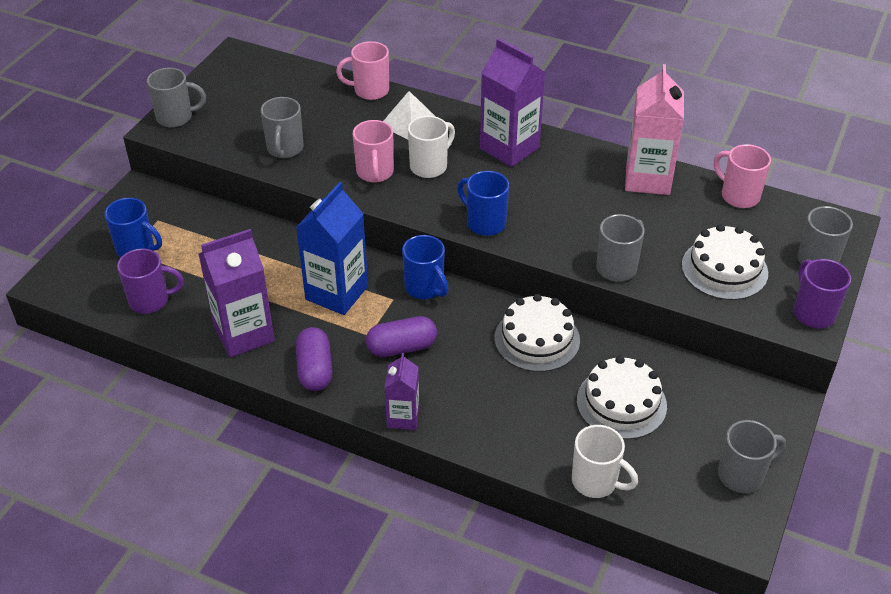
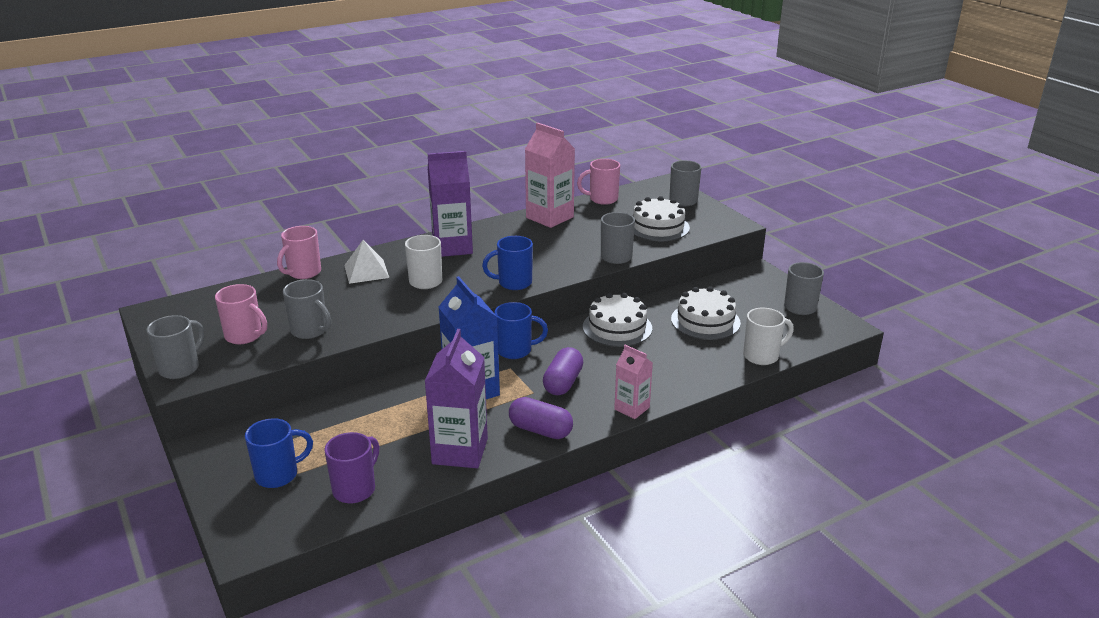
camera: 55 degrees left, 15 degrees down
(375, 173) = (399, 304): pink mug -> pink mug (245, 336)
(403, 417) = (632, 408): purple carton -> pink carton
(813, 313) = (722, 218): purple mug -> none

